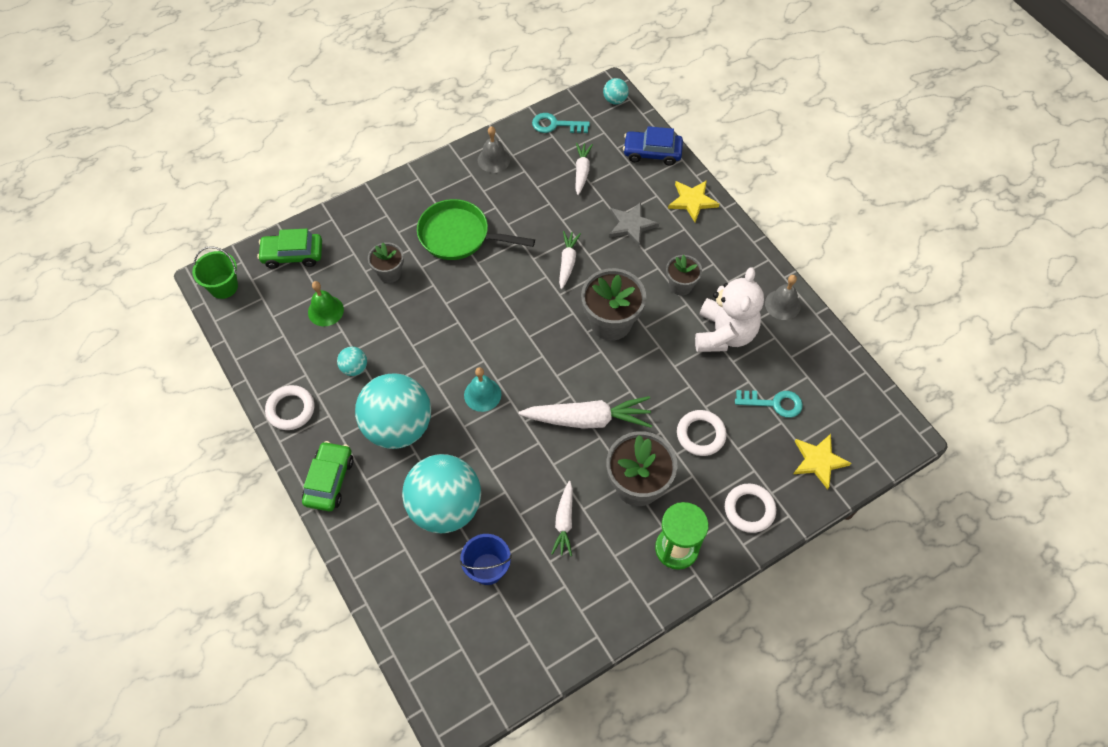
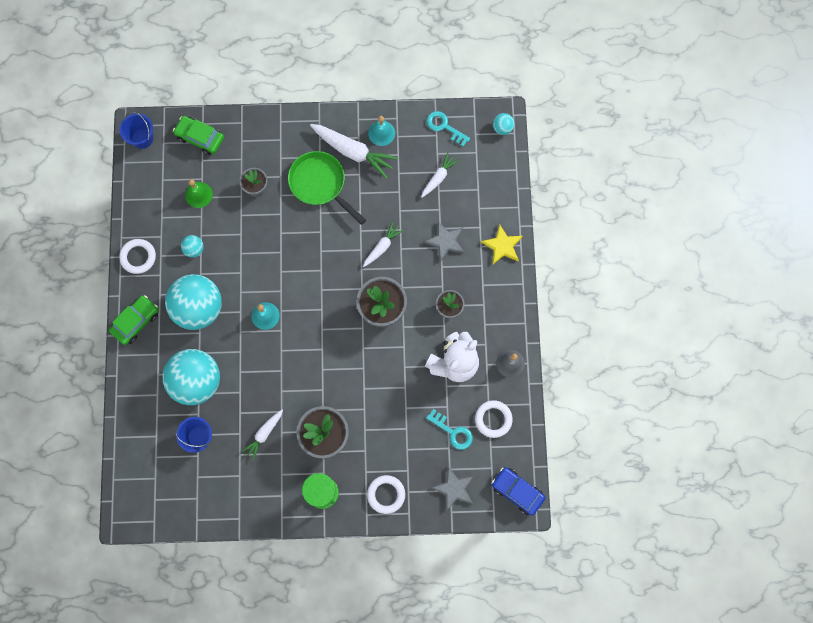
camera: 30 degrees right, 15 degrees up
(223, 286) = (142, 138): green bucket -> blue bucket
(493, 159) = (381, 133): grey bell -> turquoise bell
(588, 419) = (322, 372): white carrot -> white carrot (353, 152)
(652, 152) = (500, 189): blue car -> blue car (517, 491)
(700, 434) = (389, 426): white ring -> white ring (493, 419)
(818, 461) = (454, 489): yellow star -> grey star

